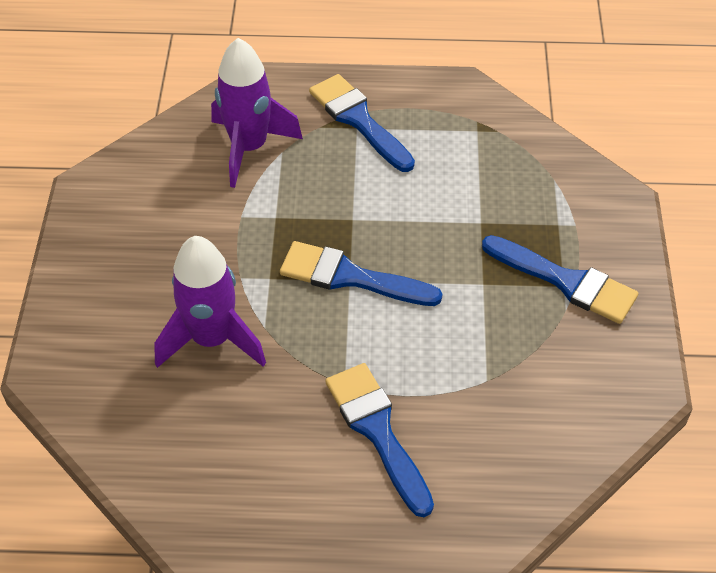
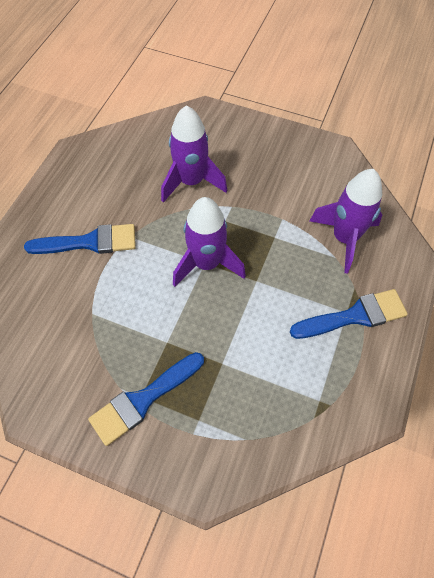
camera: 110 degrees right, 10 degrees up
(350, 277) = (207, 264): blue brush -> purple rocket

